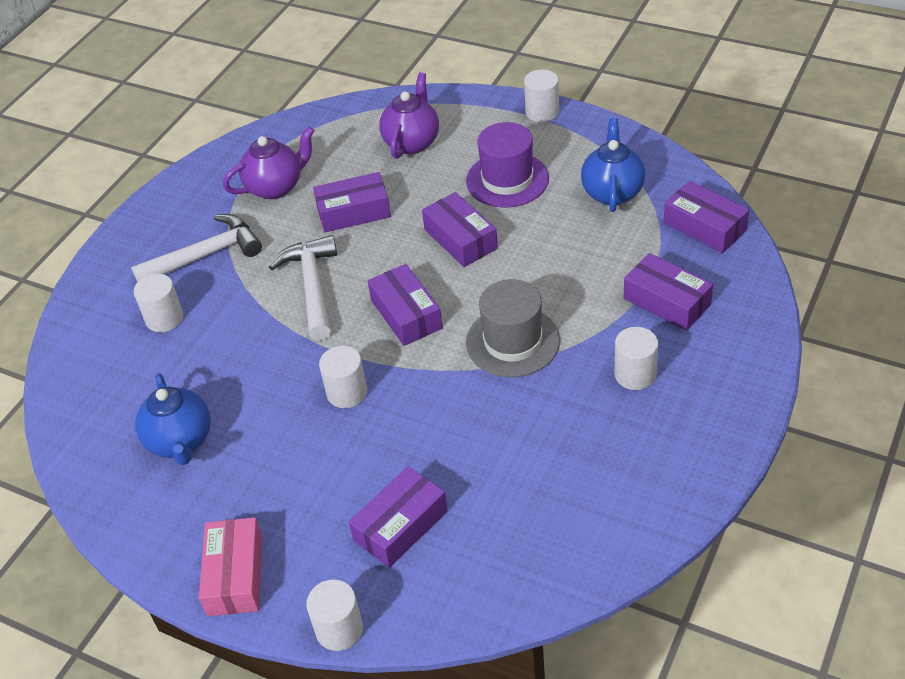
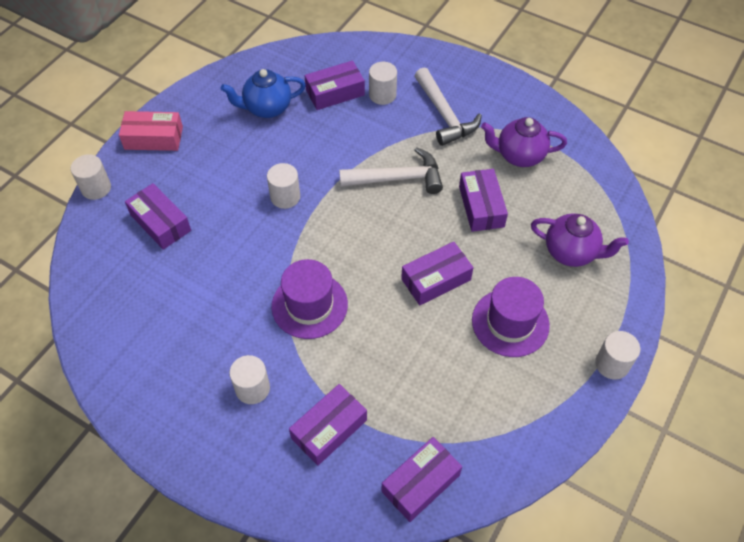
camera: 90 degrees right, 10 degrees up
(276, 187) = (519, 156): purple teapot -> purple teapot turned 120 degrees clockwise
(406, 314) = (355, 236): purple box -> purple box (335, 92)
(513, 341) = (309, 305): grey hat -> purple hat
(612, 192) = (482, 409): blue teapot -> none

